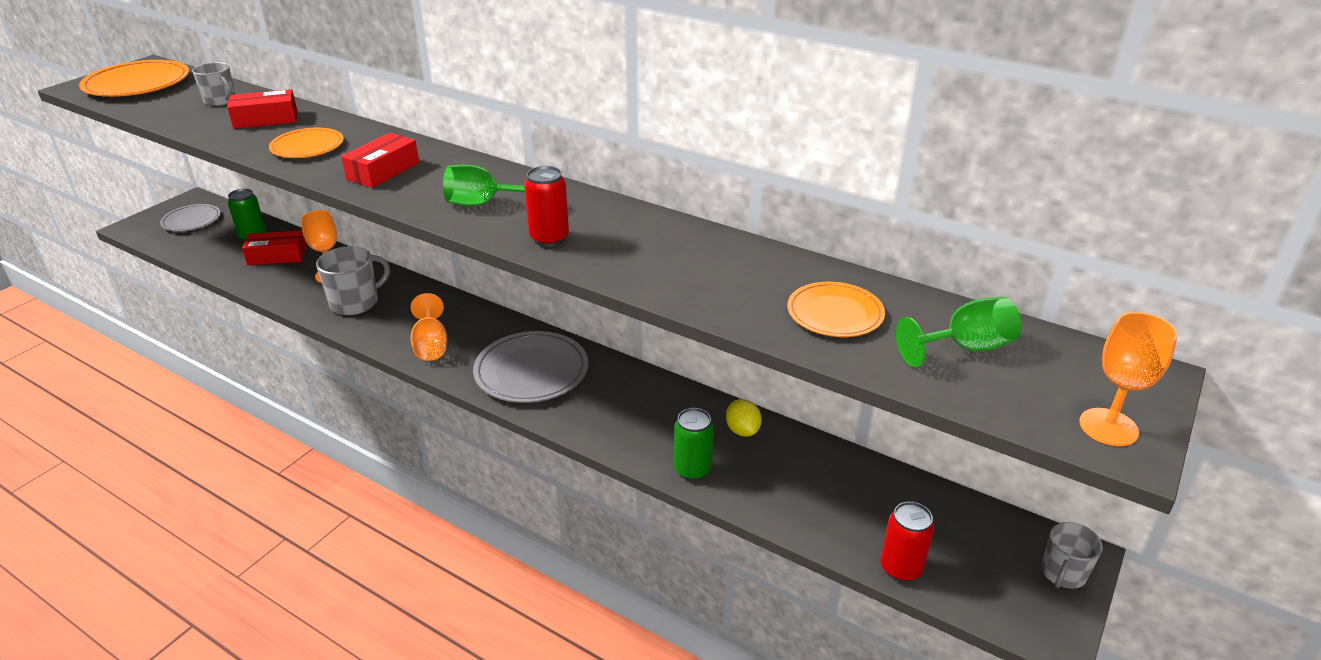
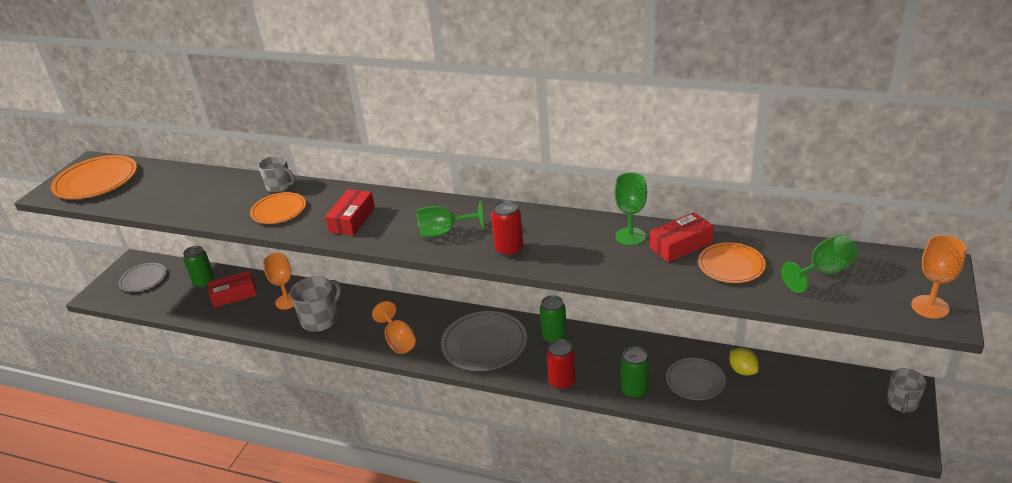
camera: 10 degrees left, 0 degrees up
(220, 101) = (178, 183): grey mug -> grey mug (279, 186)
(266, 119) = (228, 193): red box -> red box (681, 245)
(622, 381) = (554, 337): none -> green can
(716, 252) = (630, 236): none -> green goblet
(742, 430) = (656, 354): yellow lemon -> yellow lemon (742, 370)
(779, 476) = (695, 381): none -> grey plate
(900, 568) = (800, 425): red can -> red can (562, 382)

